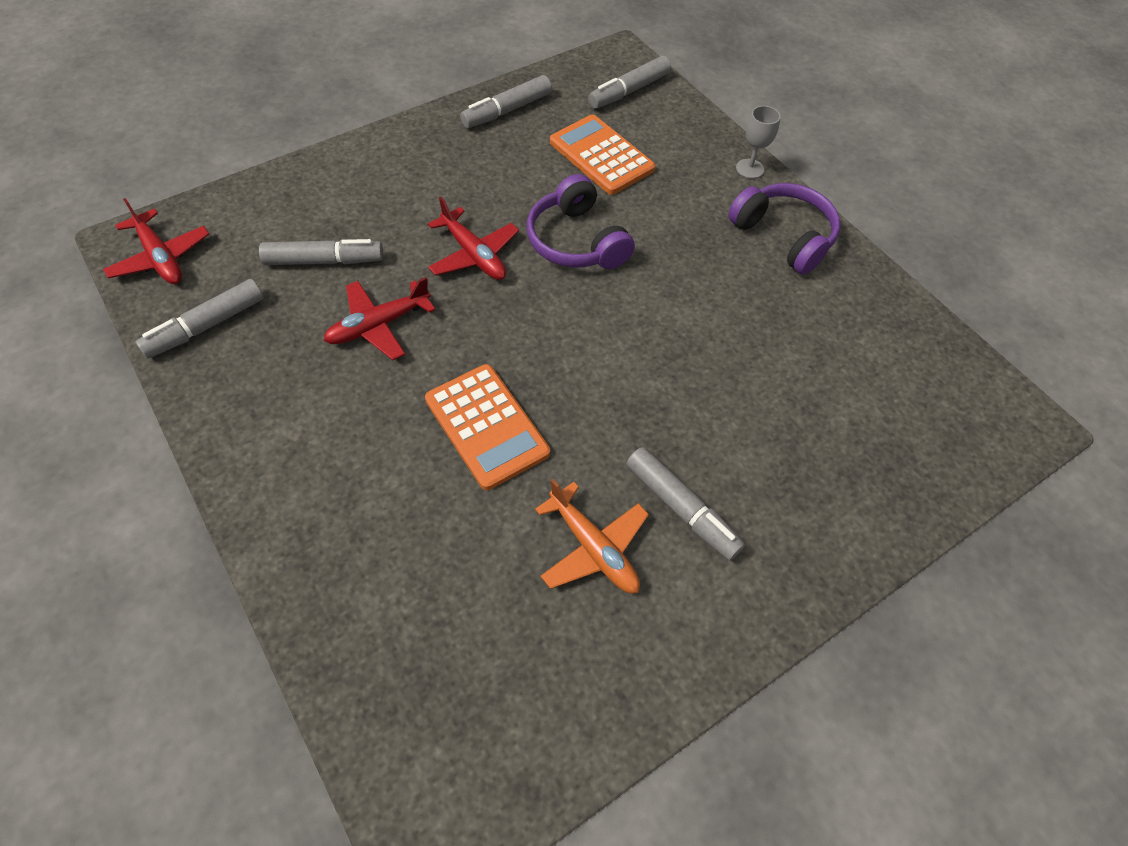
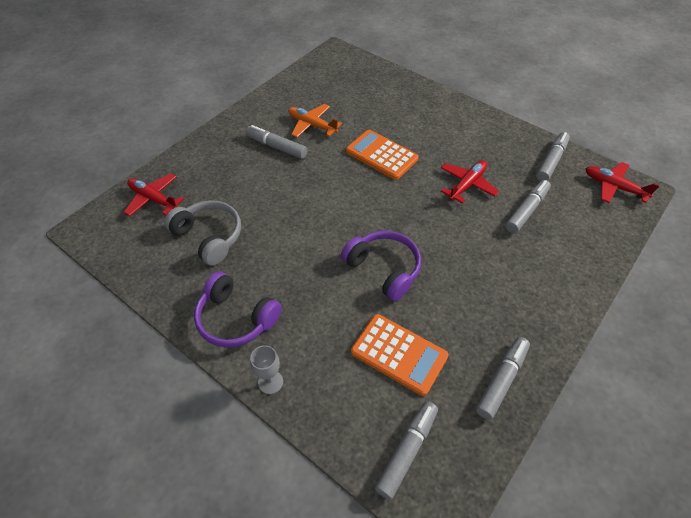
camera: 165 degrees right, 5 degrees down
(324, 261) = (526, 210): grey marker -> grey marker turned 150 degrees clockwise
(474, 255) = (443, 240): red plane -> red plane (153, 199)
(819, 353) = (209, 237): none -> grey headphones

